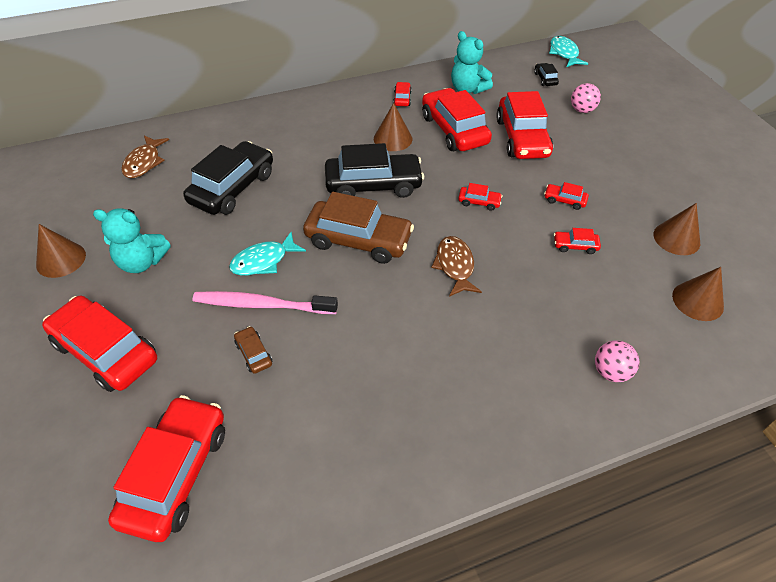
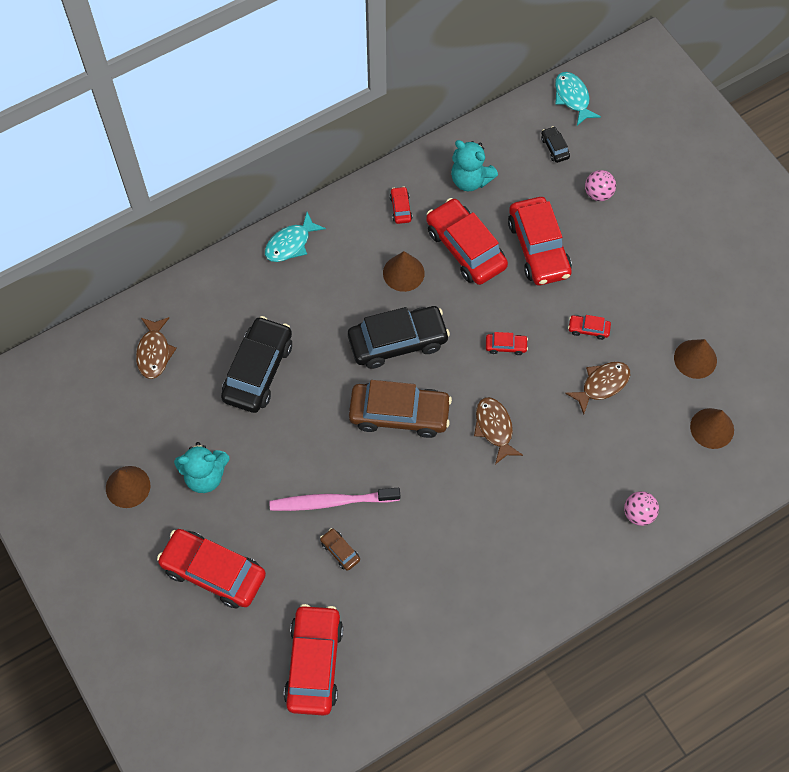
camera: 10 degrees left, 15 degrees up
(263, 261) = (317, 454): turquoise fish -> turquoise fish (290, 243)
(575, 246) = (602, 385): red car -> brown fish

